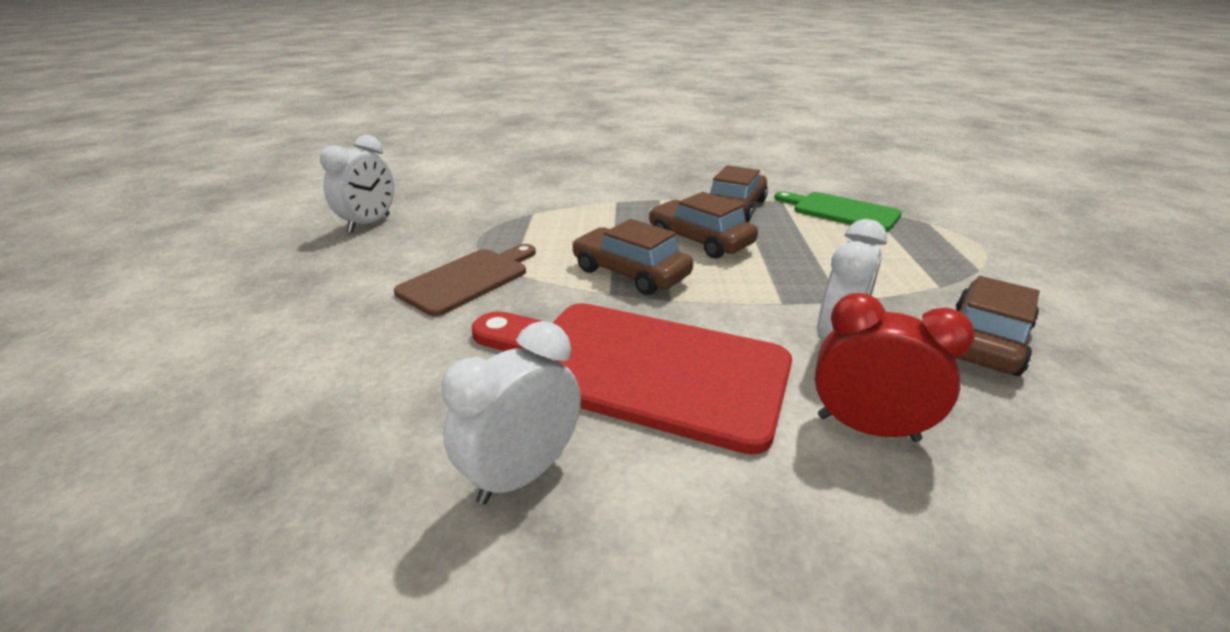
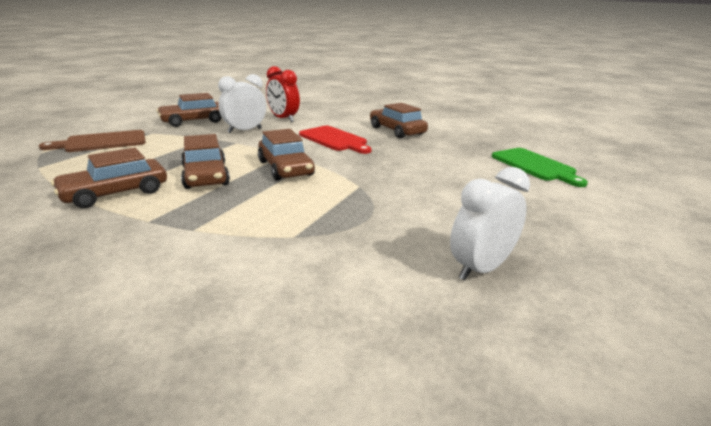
camera: 155 degrees left, 5 degrees down
(468, 279) = (391, 187): brown cutting board -> brown cutting board (102, 142)
(522, 474) = (397, 131): white clock -> brown car
(639, 368) = (334, 139): red cutting board -> red cutting board, size x0.59
(841, 211) = (57, 171): green cutting board -> green cutting board (535, 166)

